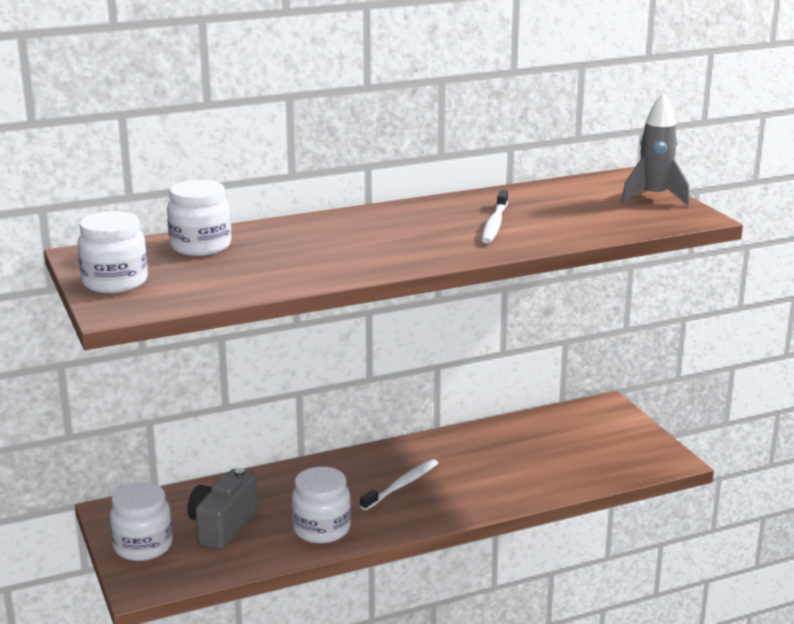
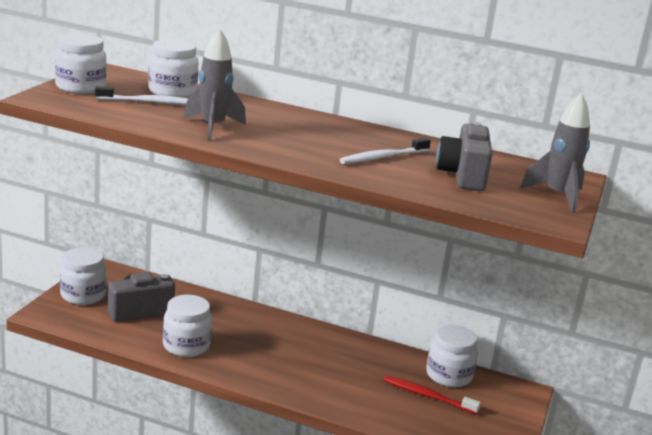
camera: 40 degrees right, 0 degrees up
(323, 262) = (213, 127): none -> grey rocket
(402, 485) = (279, 352): white toothbrush -> white toothbrush (150, 102)
(544, 424) = (448, 375): none -> white jar
(558, 449) = (427, 396): none -> red toothbrush
(572, 211) = (463, 176): none -> grey camera

